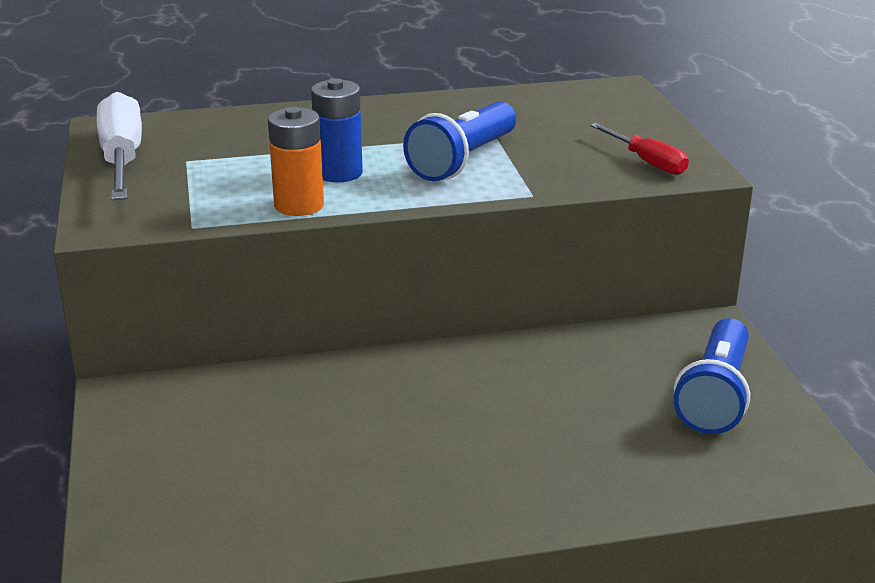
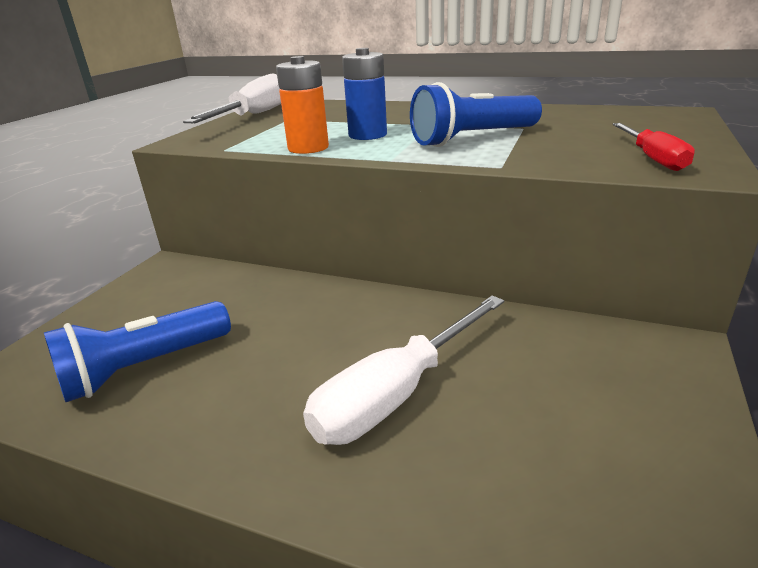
camera: 35 degrees right, 0 degrees up
(538, 432) = (397, 394): none -> white screwdriver
(715, 396) = (626, 425): blue flashlight -> blue flashlight (144, 367)

